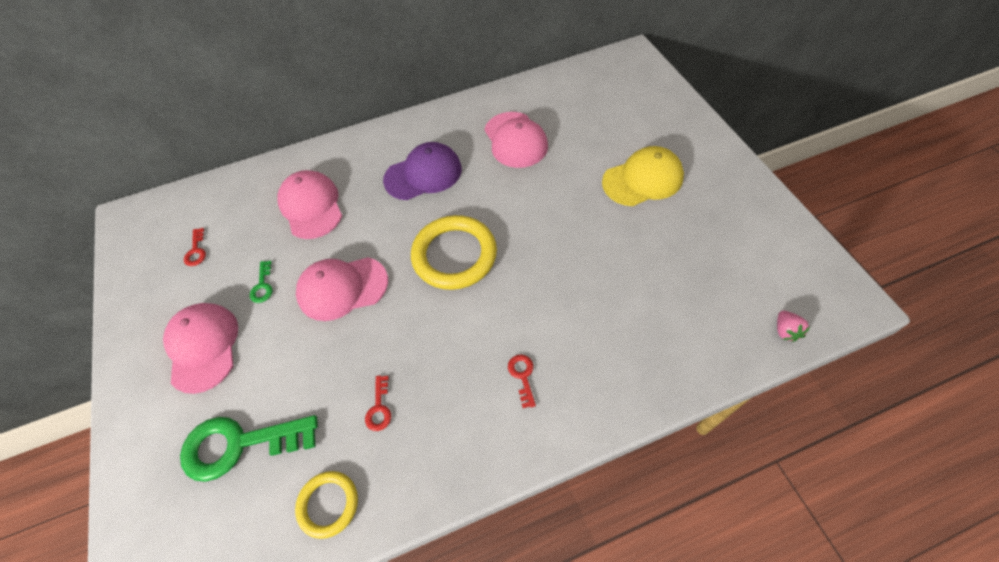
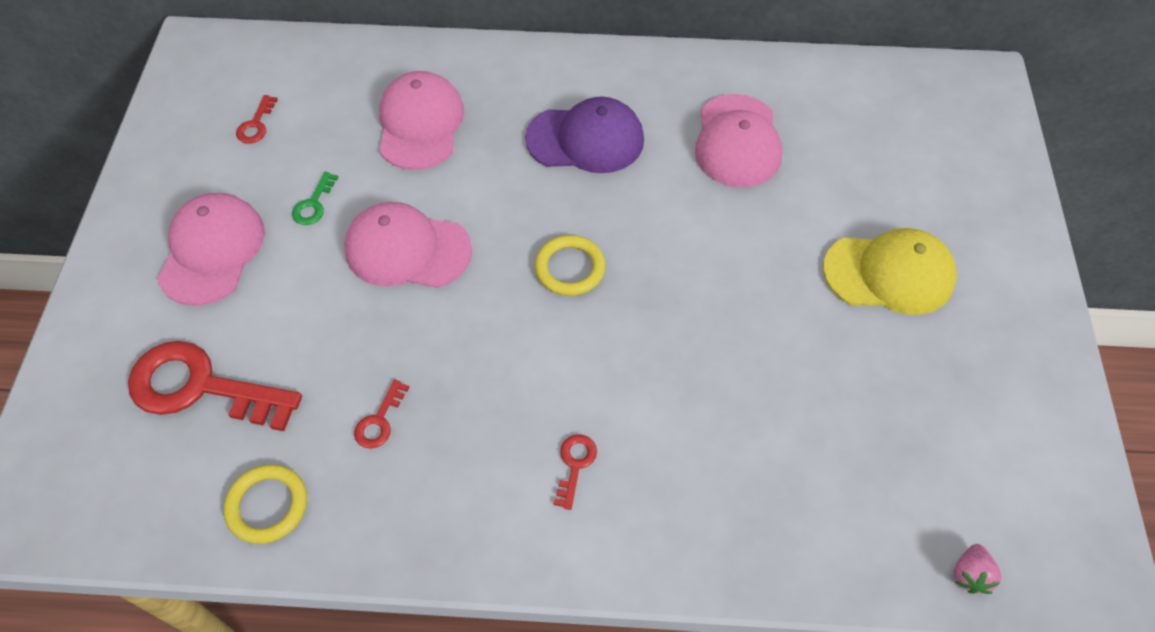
camera: 20 degrees right, 0 degrees up
(239, 444) = (200, 387): green key -> red key
(454, 255) = (570, 268): yellow ring -> yellow ring, size x0.56

